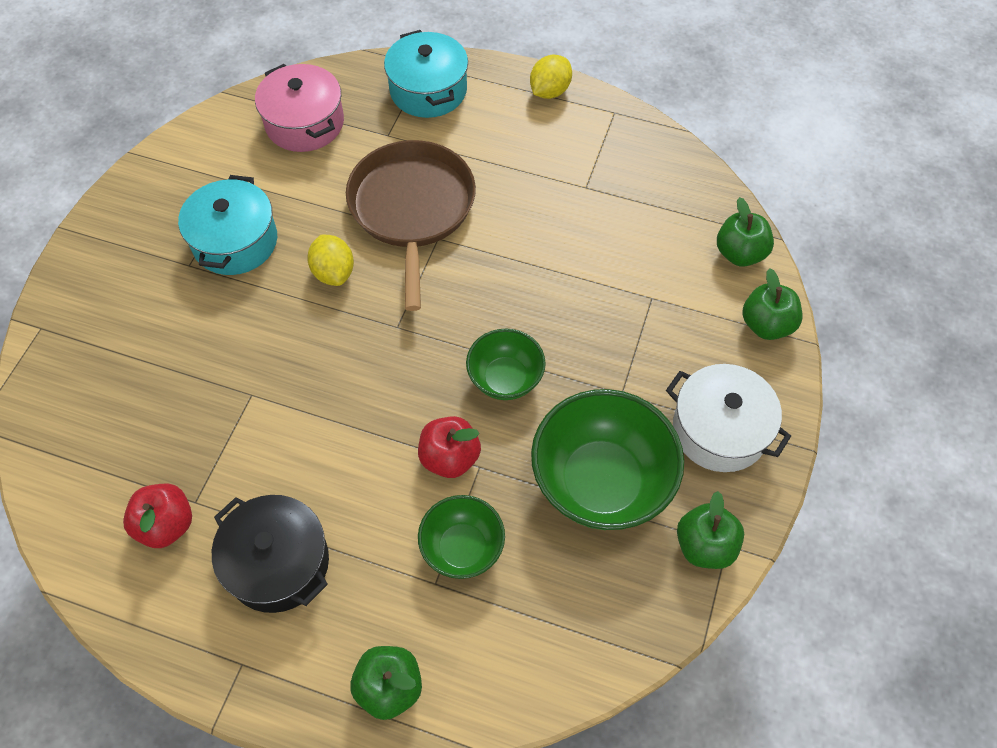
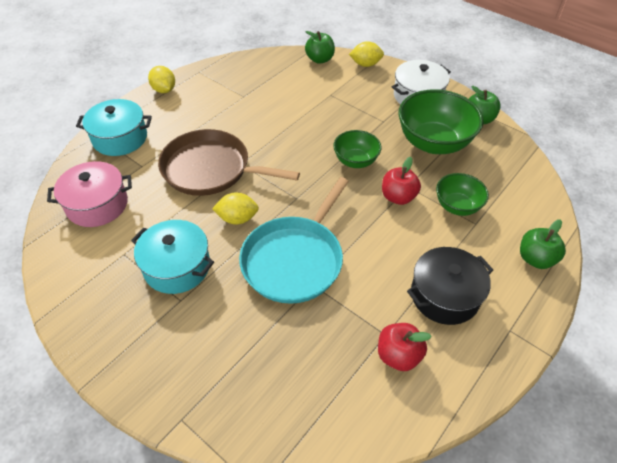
camera: 70 degrees left, 10 degrees down
(285, 361) = (295, 259): none -> turquoise pan
(766, 325) = (365, 64): green apple -> yellow lemon

